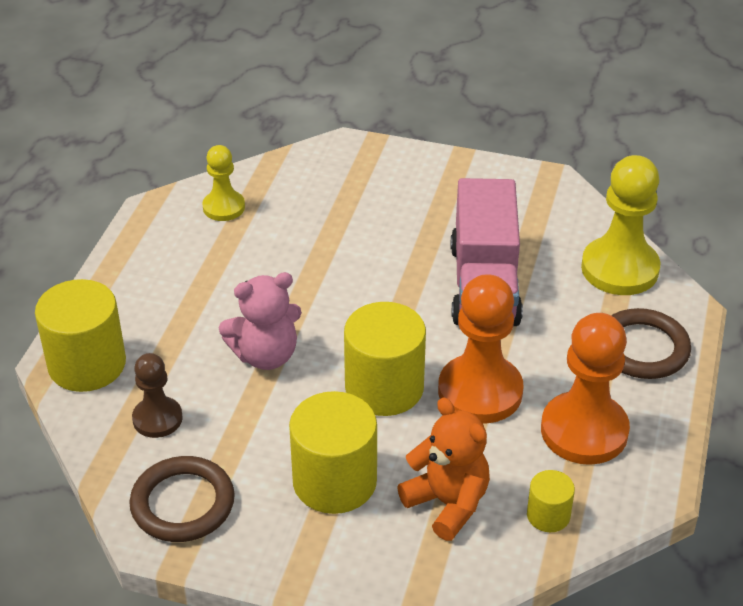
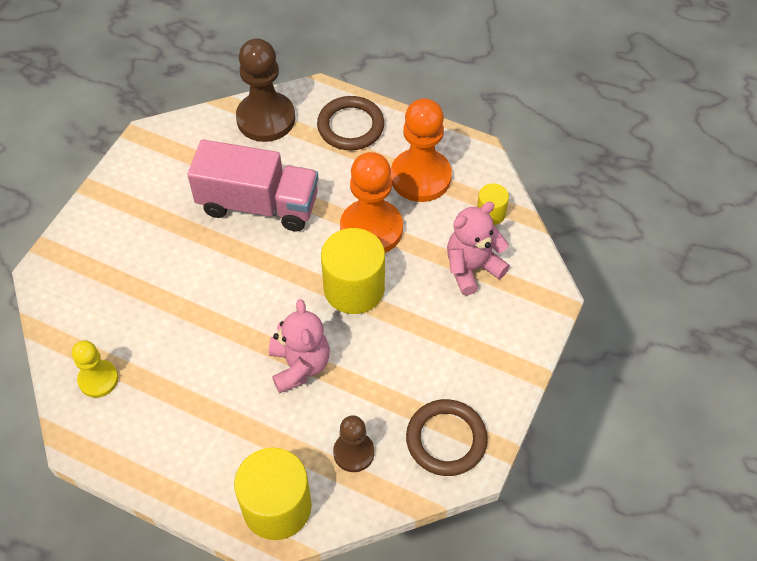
camera: 80 degrees left, 15 degrees up
(334, 481) = (441, 334): yellow cylinder -> none
(447, 503) = (472, 268): orange teddy bear -> pink teddy bear
(619, 269) = (266, 119): yellow pawn -> brown pawn

